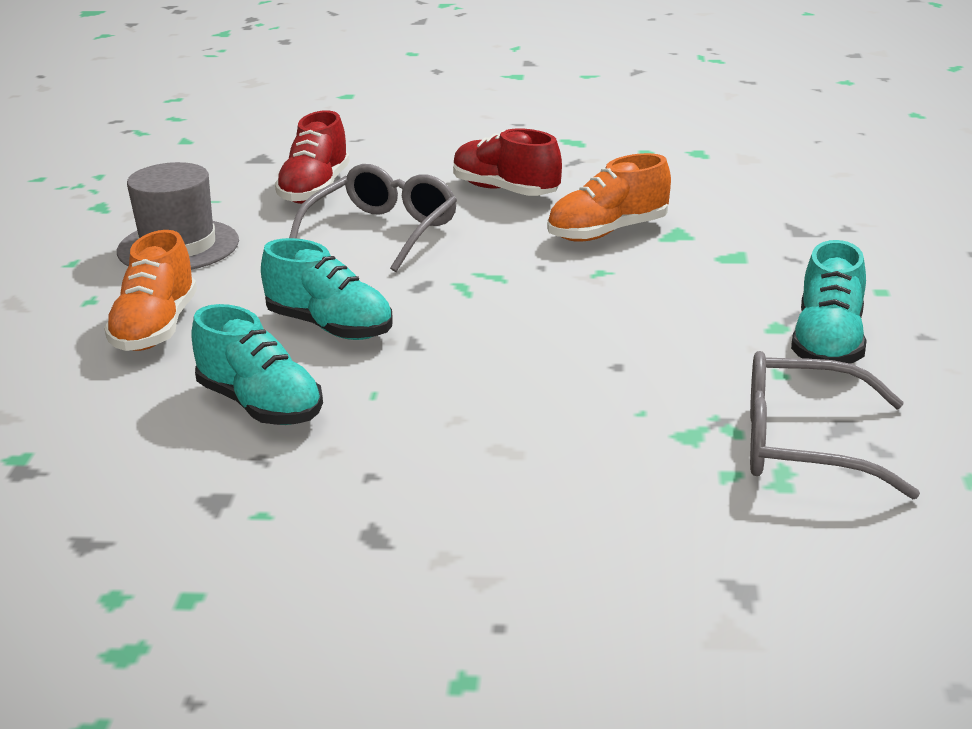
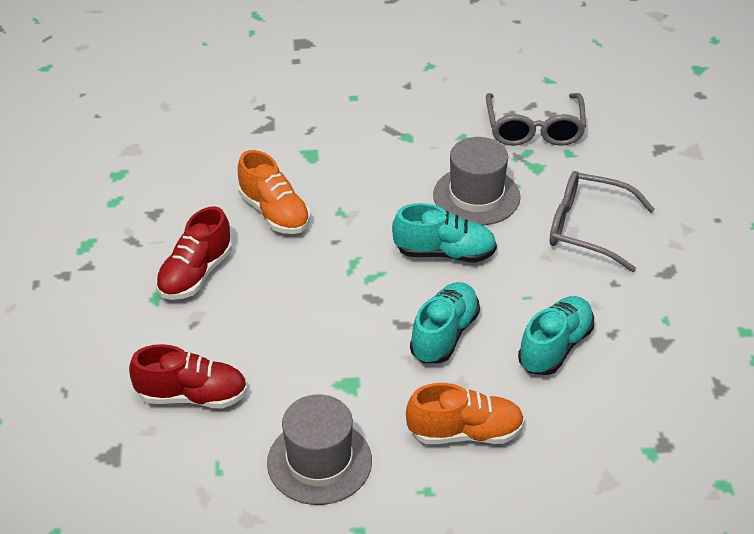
camera: 100 degrees left, 15 degrees up
(382, 232) = (281, 335): grey glasses -> grey glasses (588, 228)
(618, 373) = (476, 196): none -> grey hat
(828, 344) = (424, 118): turquoise shoe -> turquoise shoe (445, 253)

